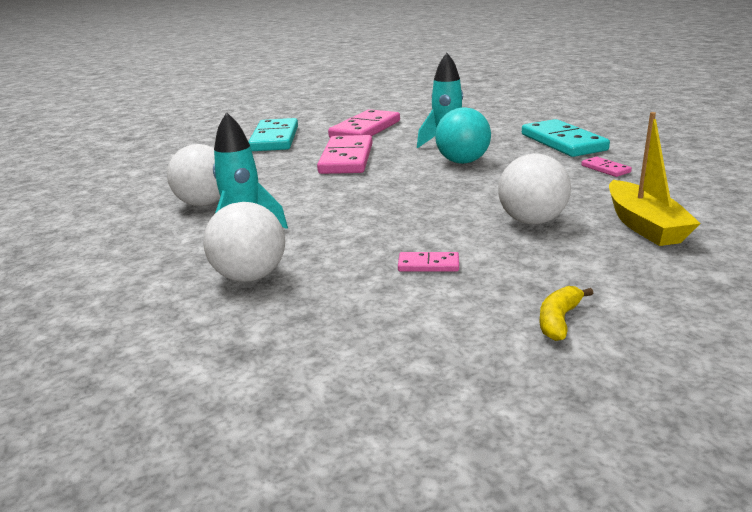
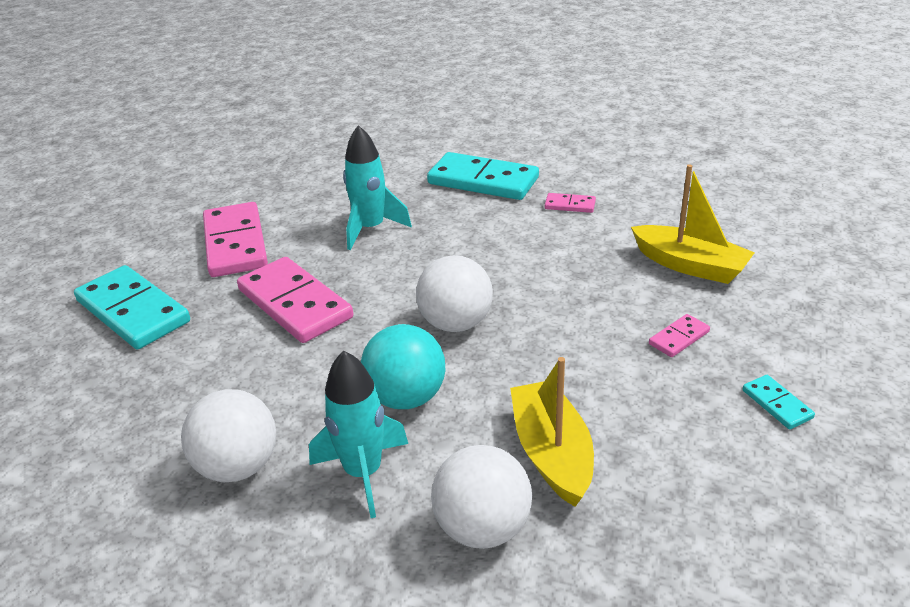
camera: 45 degrees left, 10 degrees up
(349, 267) = (552, 453): none -> yellow boat
(428, 265) = (610, 406): pink domino -> pink domino (679, 338)
(462, 162) = (431, 251): turquoise ball -> turquoise ball (406, 397)
(531, 221) = (608, 304): white ball -> white ball (456, 323)
(559, 320) = (776, 404): yellow banana -> turquoise domino

